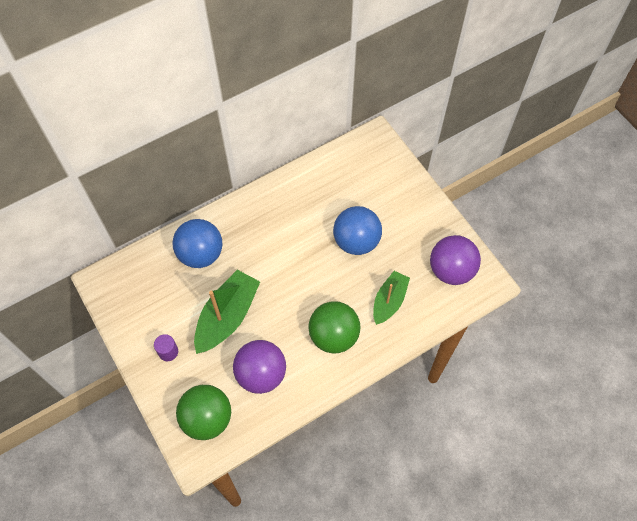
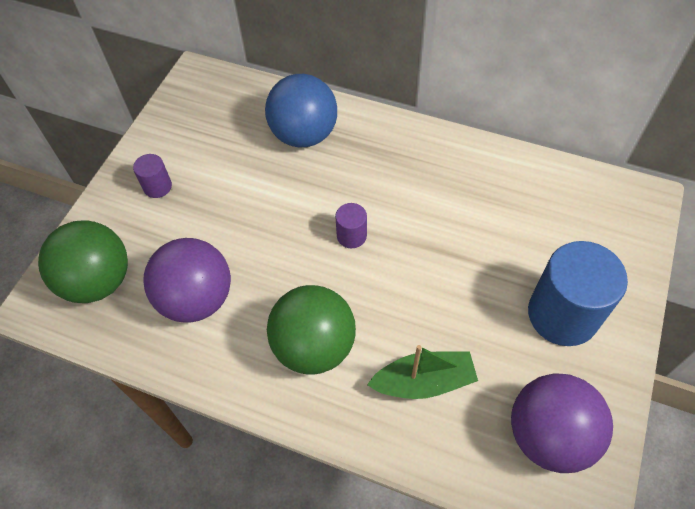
camera: 55 degrees right, 5 degrees down
(227, 317) = (246, 212): green boat -> none
(286, 276) = (351, 236): none -> purple cylinder
(356, 241) = (473, 279): blue ball -> none
(403, 219) = (562, 314): none -> blue cylinder

